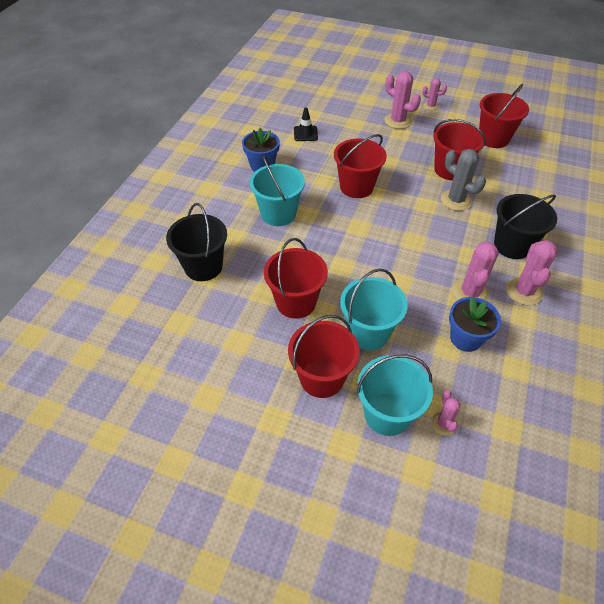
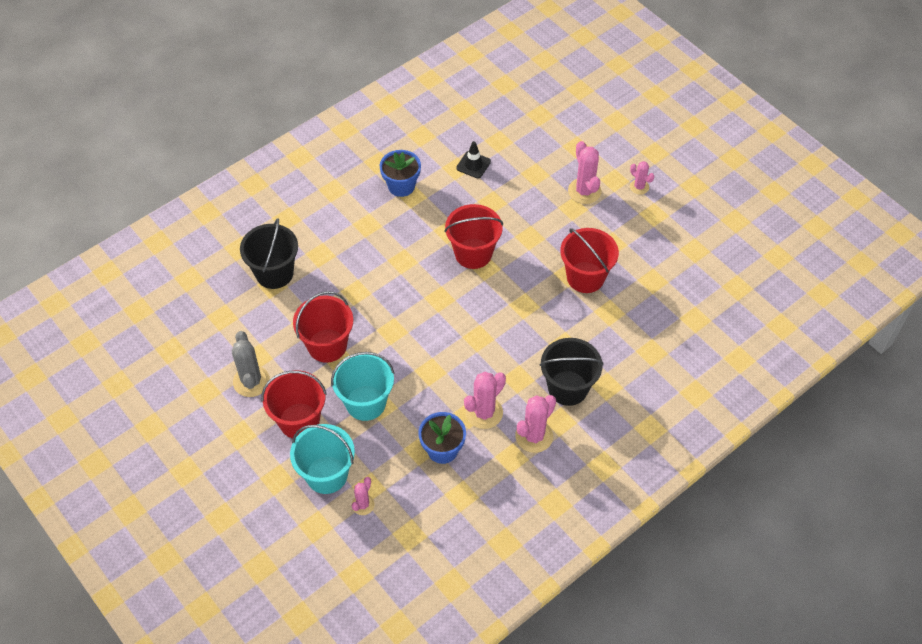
camera: 30 degrees right, 5 degrees up
(278, 214) = (377, 249): turquoise bucket -> none
(456, 200) = (558, 314): grey cactus -> grey cactus (251, 381)
(493, 138) = (669, 260): red bucket -> none

